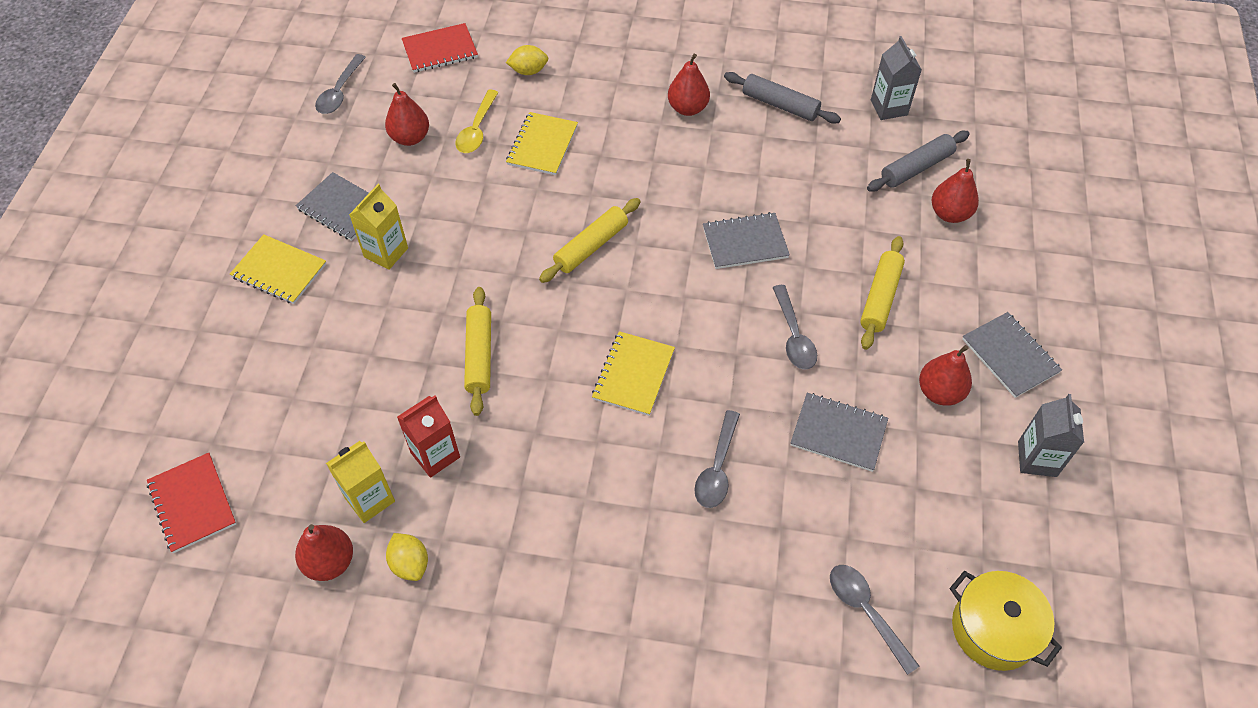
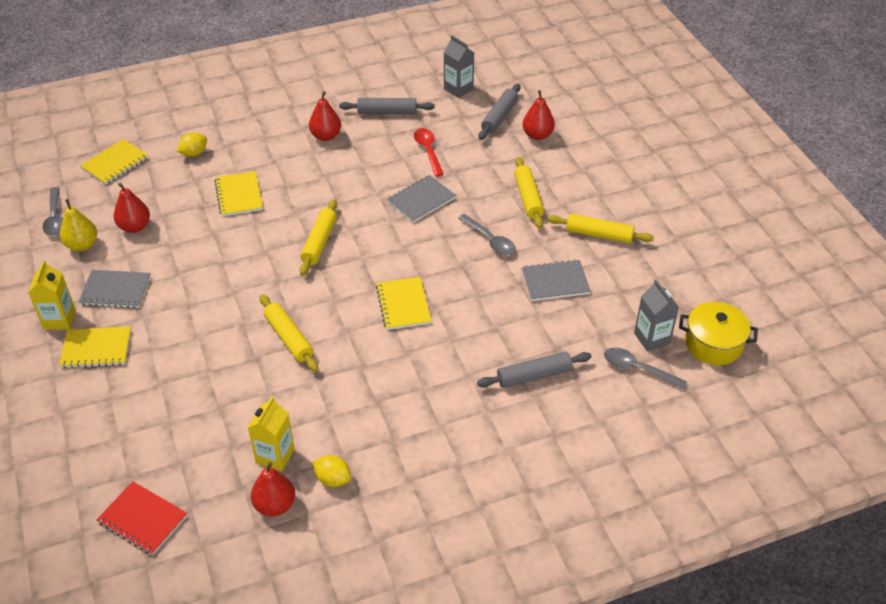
camera: 30 degrees left, 10 degrees down
(345, 137) = (82, 245): none -> yellow pear
(386, 252) = (171, 304): yellow carton -> yellow carton (59, 319)
(435, 455) = (302, 409): red carton -> none
(440, 50) = (115, 163): red notebook -> yellow notebook
(477, 129) = (182, 203): yellow spoon -> none
(717, 468) = (495, 333): grey spoon -> none
(727, 551) = (534, 375): none -> grey rolling pin
(796, 179) = (428, 151): none -> red spoon
(939, 392) = (599, 234): red pear -> yellow rolling pin
(1010, 356) = (625, 198): grey notebook -> none
(1037, 459) = (677, 246): grey carton -> grey carton (652, 338)

